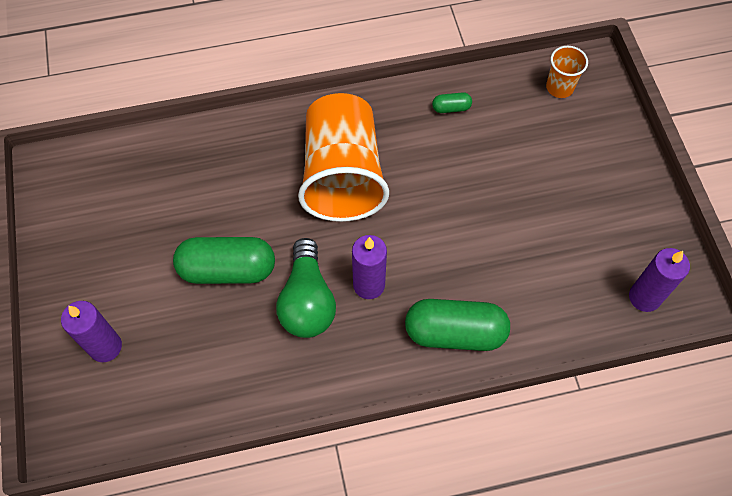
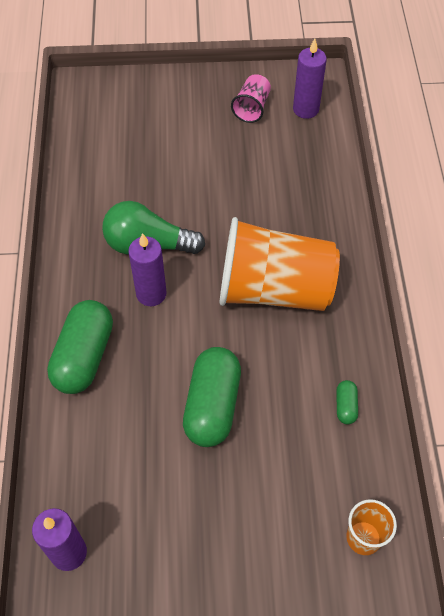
camera: 100 degrees right, 5 degrees down
(97, 229) = (252, 108): none -> pink cup
(105, 347) = (144, 110): purple candle -> purple candle (305, 109)
(227, 269) = (193, 191): green capsule -> green capsule (212, 405)

